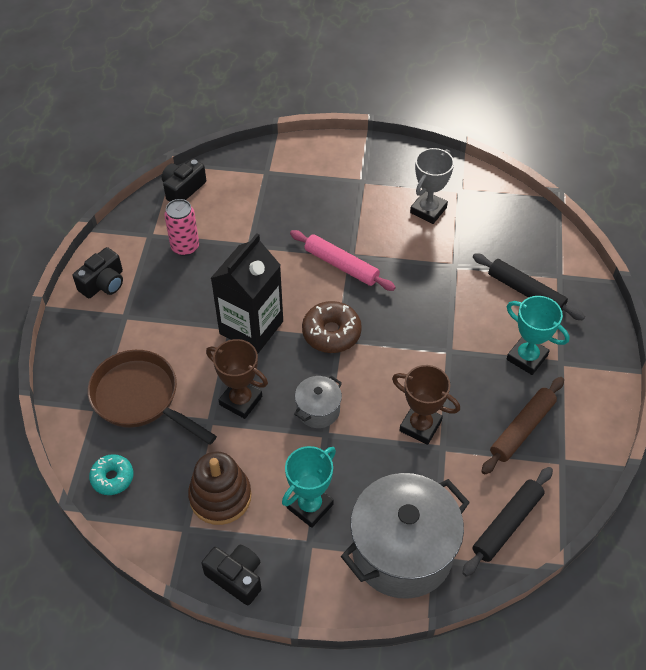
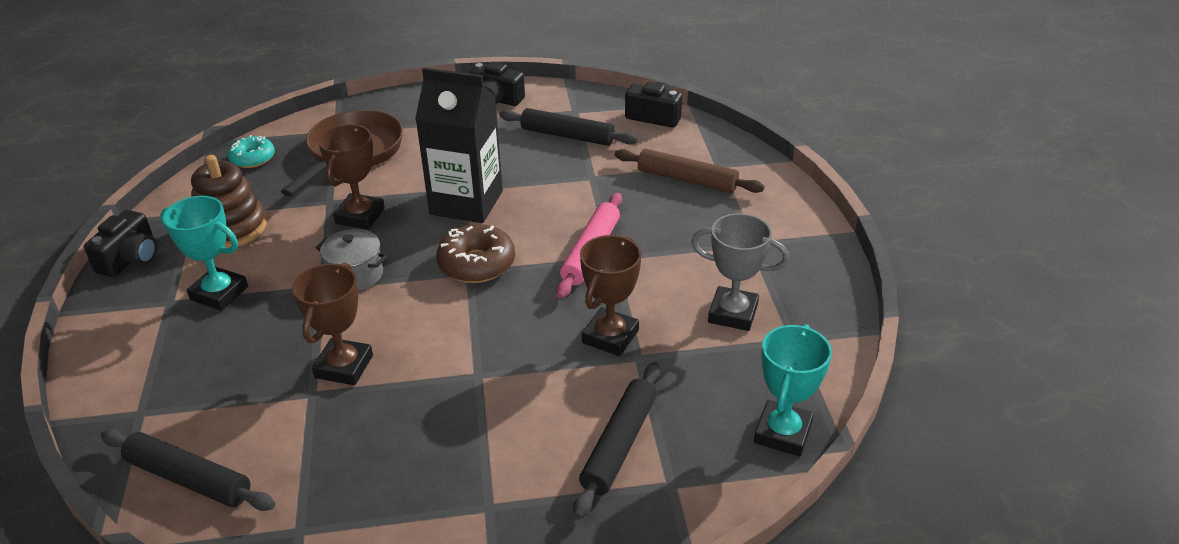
camera: 75 degrees right, 15 degrees down
(185, 247) = (567, 136): pink can -> black rolling pin
(402, 551) = (153, 380): grey pot -> none
(432, 275) = (610, 336): none -> brown trophy
(522, 429) = (353, 474): brown rolling pin -> brown rolling pin (687, 180)
(527, 357) = (487, 463): turquoise trophy -> turquoise trophy (782, 433)

